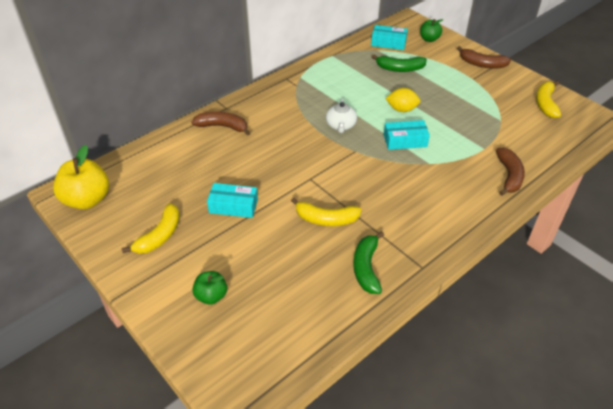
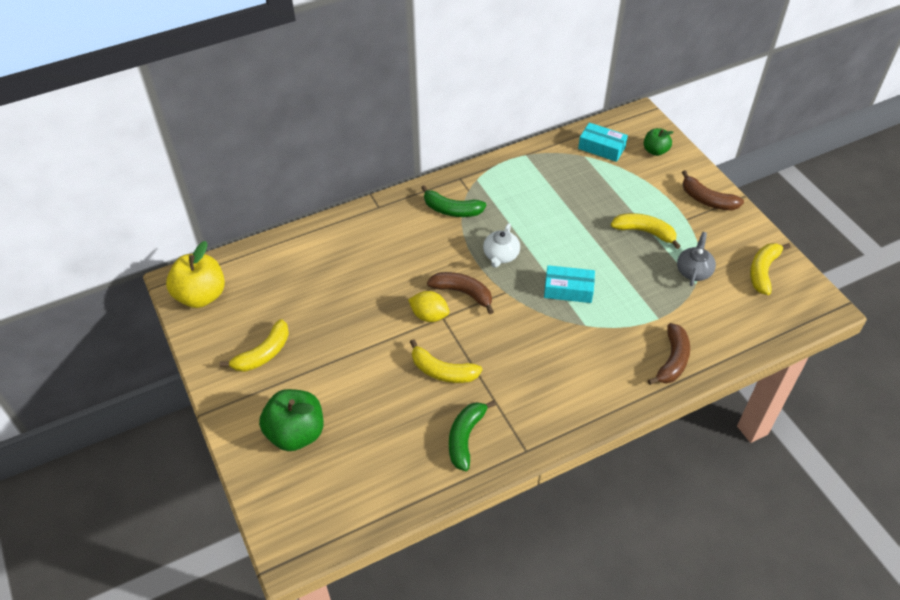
camera: 15 degrees right, 5 degrees up
(211, 296) = (296, 433): green apple -> green apple, size x1.75
(222, 126) = (367, 231): brown banana -> brown banana (463, 293)
(233, 206) = (349, 334): turquoise box -> none
(400, 69) = (601, 188): green banana -> green banana (451, 210)
(401, 109) = (581, 246): yellow lemon -> yellow lemon (429, 315)
(446, 92) = (645, 232): none -> yellow banana
(495, 111) = (694, 271): none -> grey teapot

